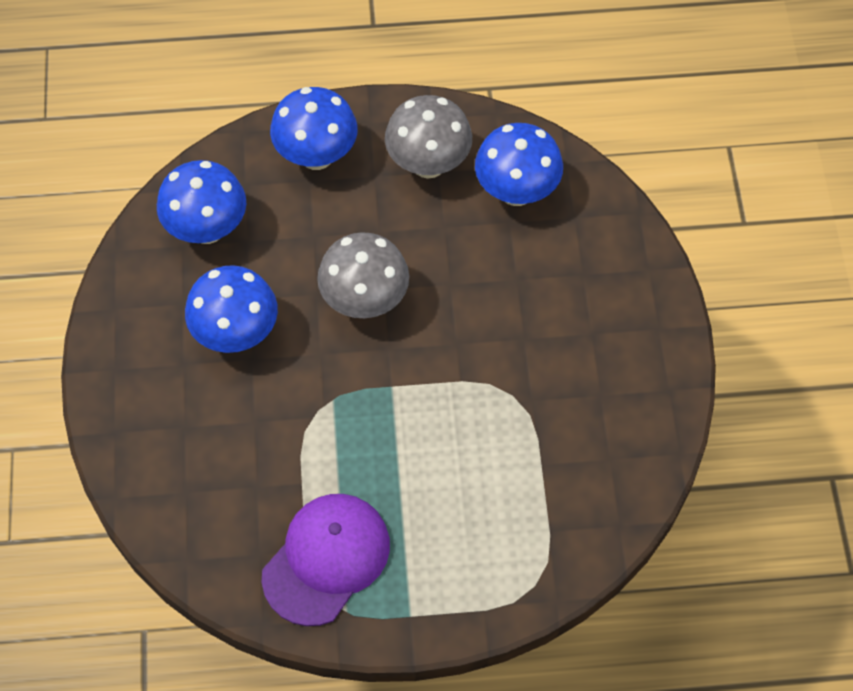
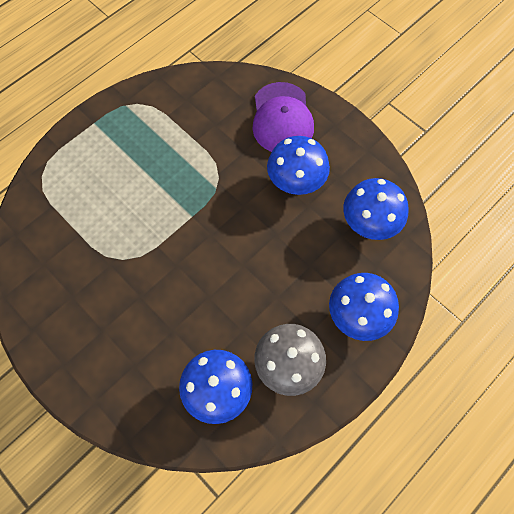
camera: 140 degrees right, 5 degrees up
(326, 559) = (153, 118): purple cap -> purple cap (282, 118)
(365, 300) = (247, 250): grey mushroom -> none

